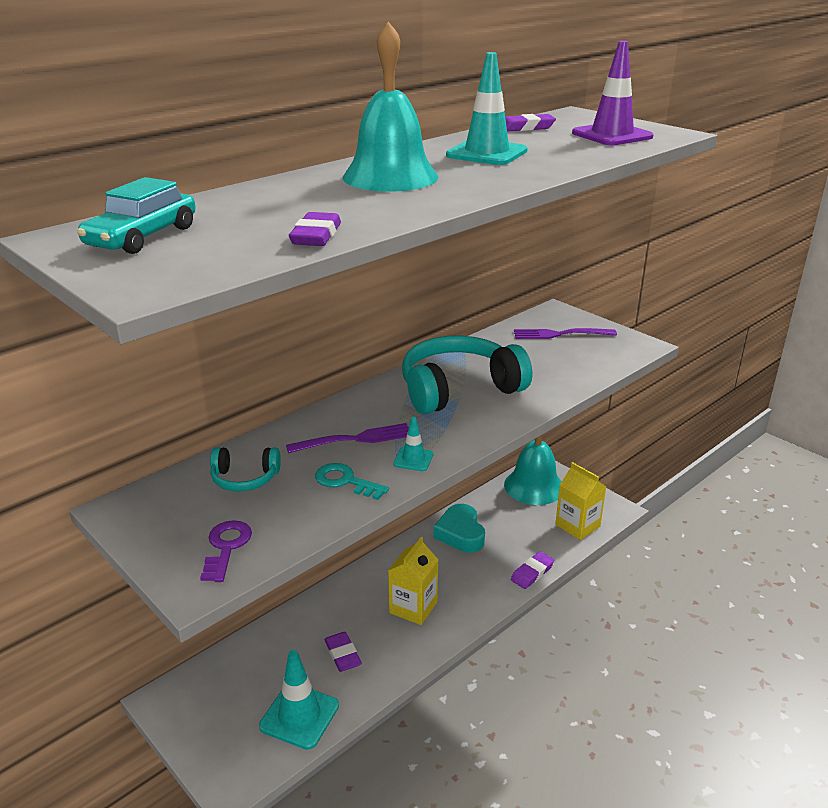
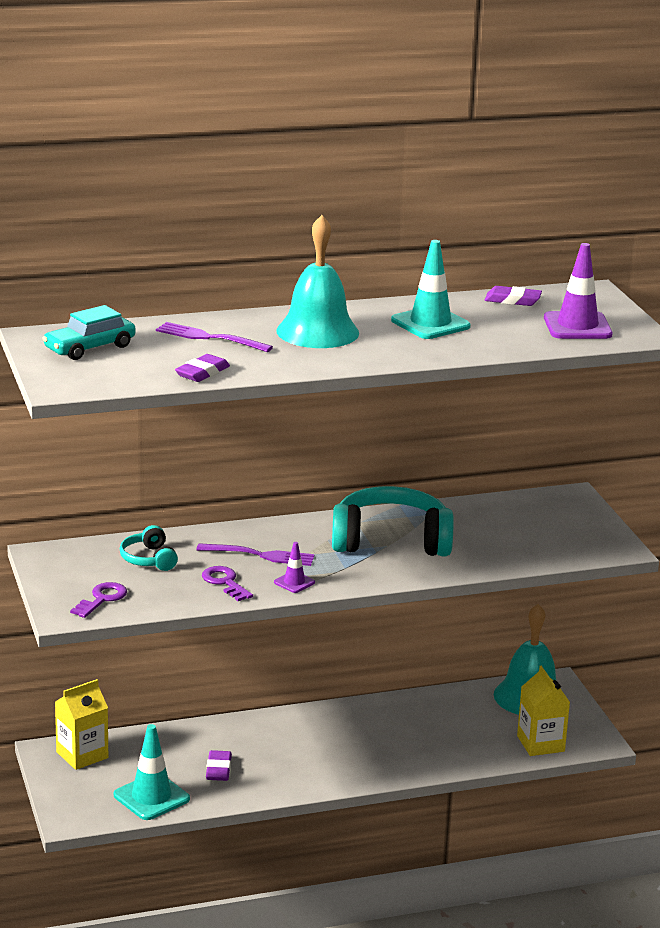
camera: 25 degrees right, 5 degrees down
(245, 478) = (149, 559): turquoise headphones -> turquoise headphones turned 45 degrees clockwise
(345, 481) = (225, 582): turquoise key -> purple key
(413, 459) = (294, 582): turquoise traffic cone -> purple traffic cone
(413, 607) = (310, 756): yellow carton -> yellow carton (82, 755)
(460, 533) = (409, 714): turquoise heart -> none
(532, 573) = (451, 766): purple eraser -> none
(560, 334) = (548, 518): purple fork -> purple fork (209, 338)

